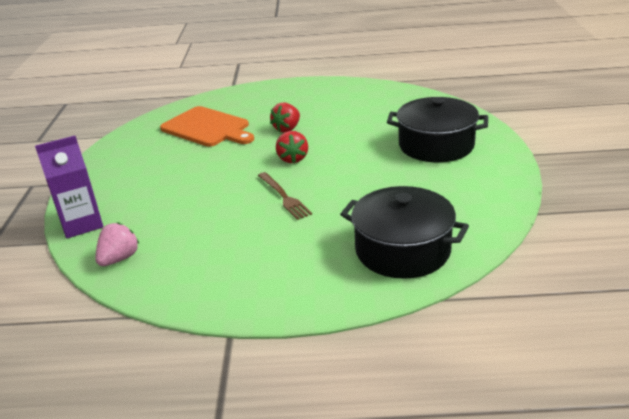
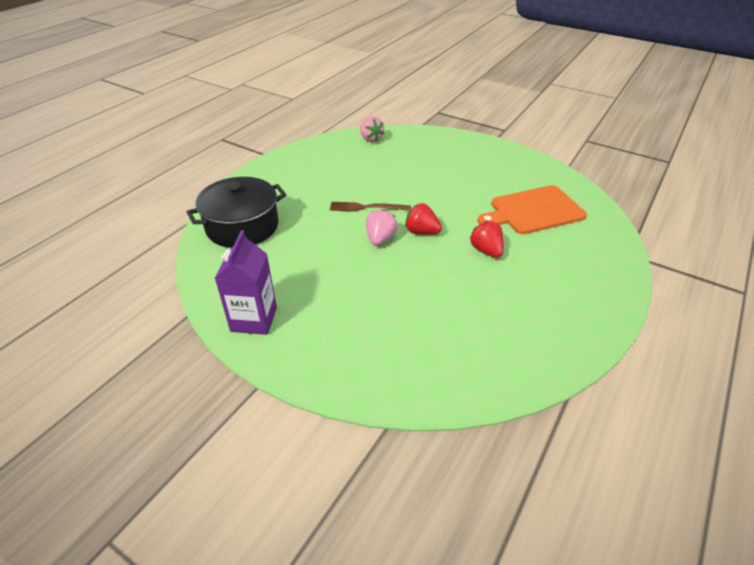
camera: 120 degrees right, 10 degrees up
(82, 224) = (425, 135): purple carton -> purple carton (254, 319)
(325, 172) = (380, 239): none -> pink strawberry
(436, 145) = (348, 324): black pot -> none

